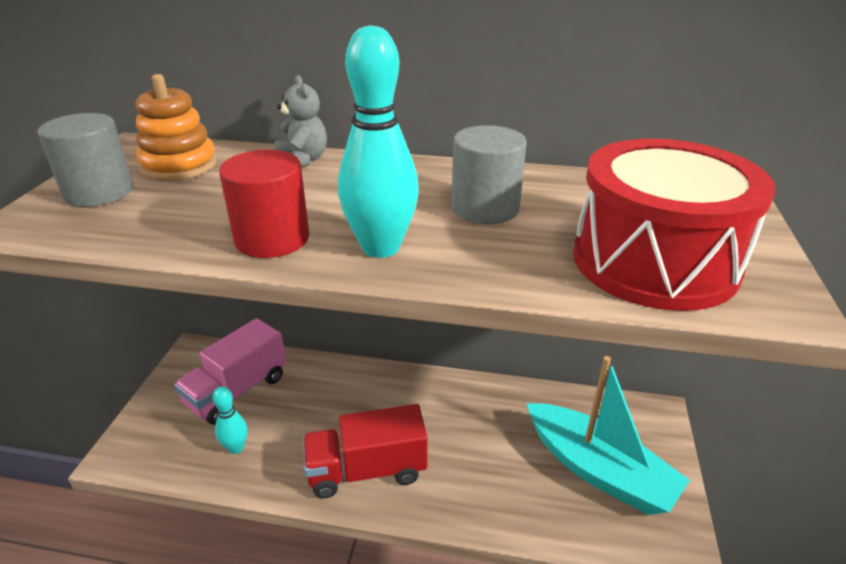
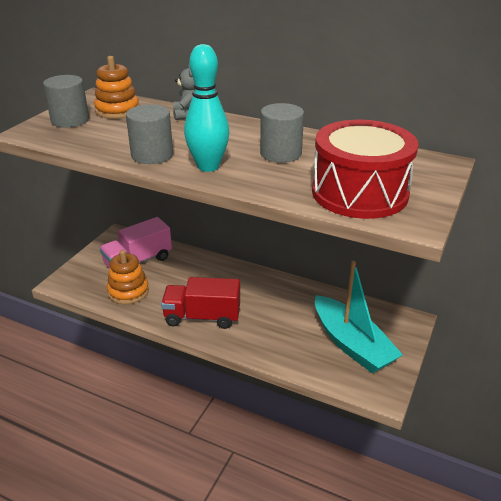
camera: 15 degrees right, 0 degrees up
(236, 448) = (128, 291): turquoise bowling pin -> orange stacking toy
(272, 239) = (152, 155): red cylinder -> grey cylinder

